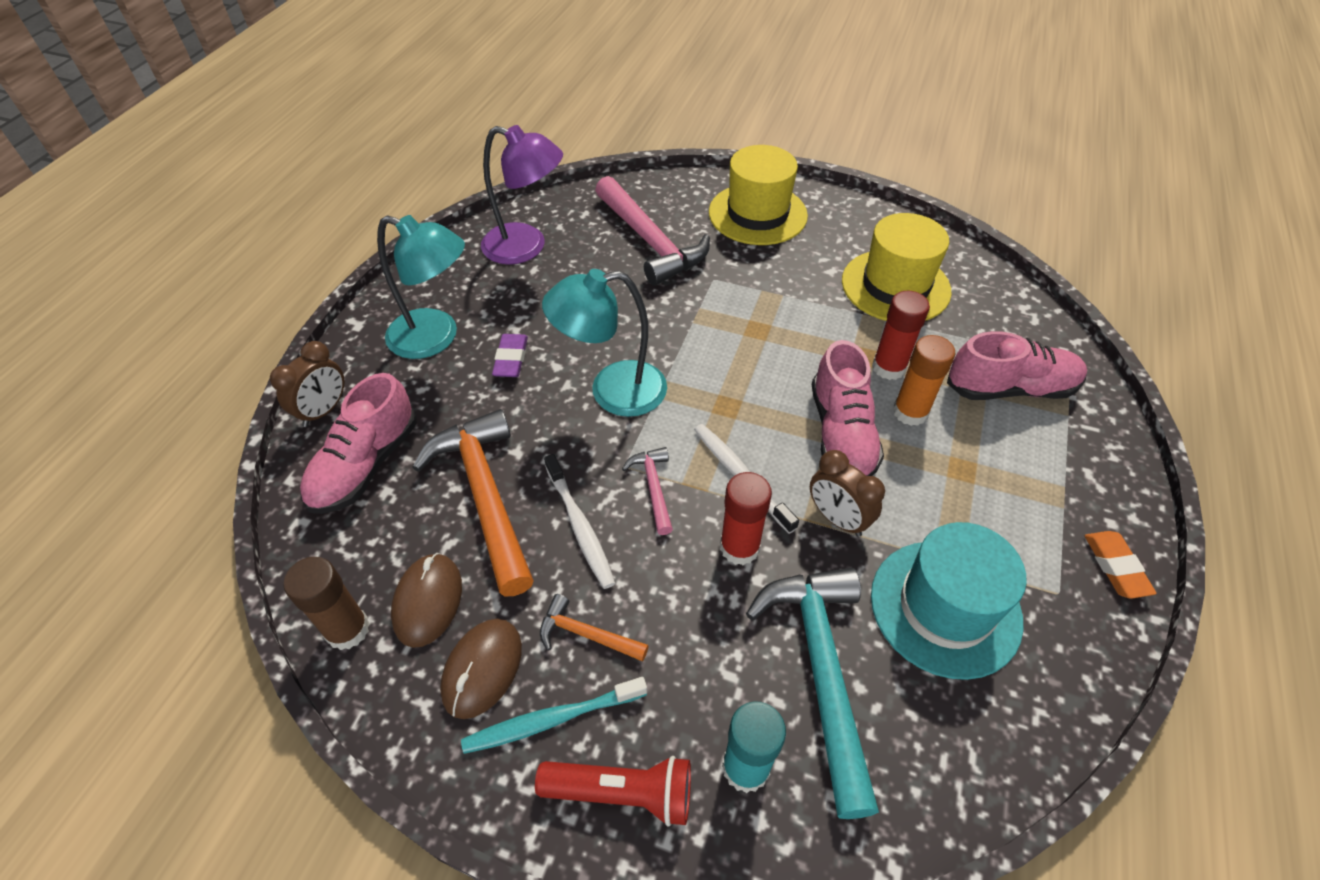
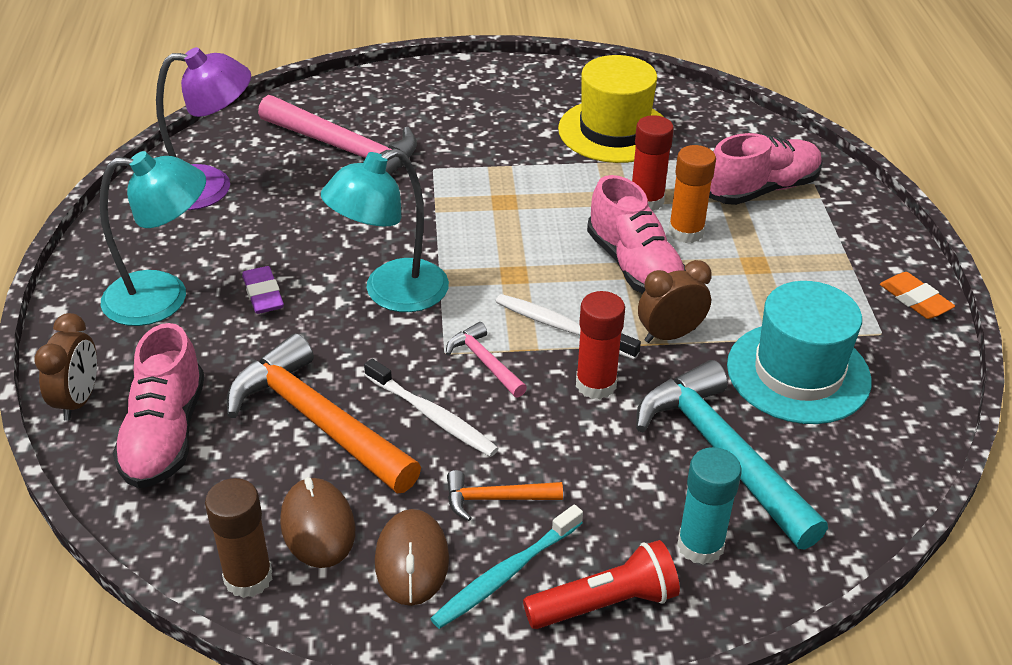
camera: 25 degrees left, 10 degrees down
(757, 214) = (442, 99): yellow hat -> none
(837, 519) = (670, 335): brown clock -> brown clock turned 135 degrees clockwise

